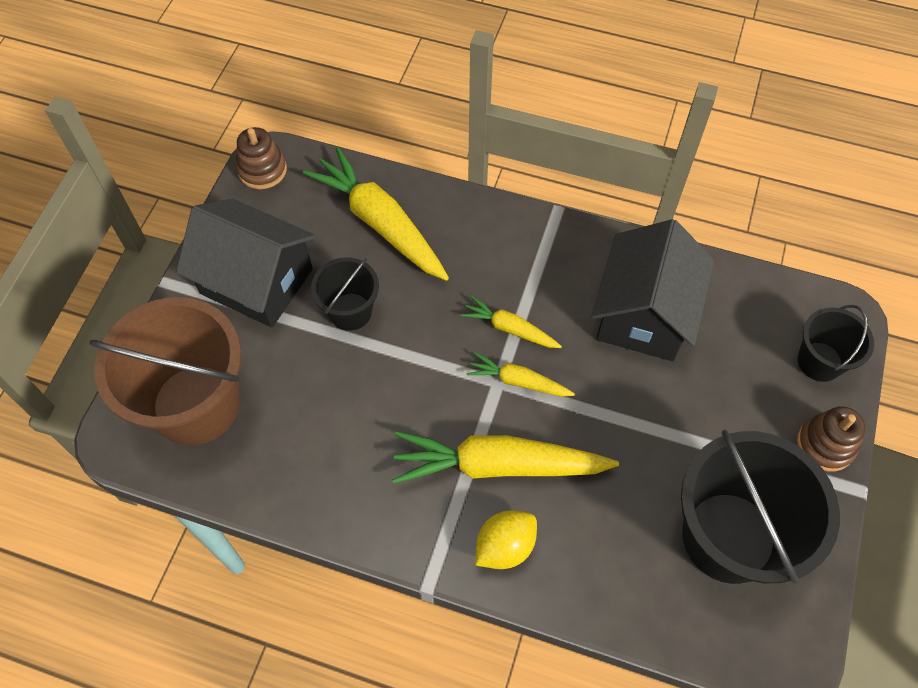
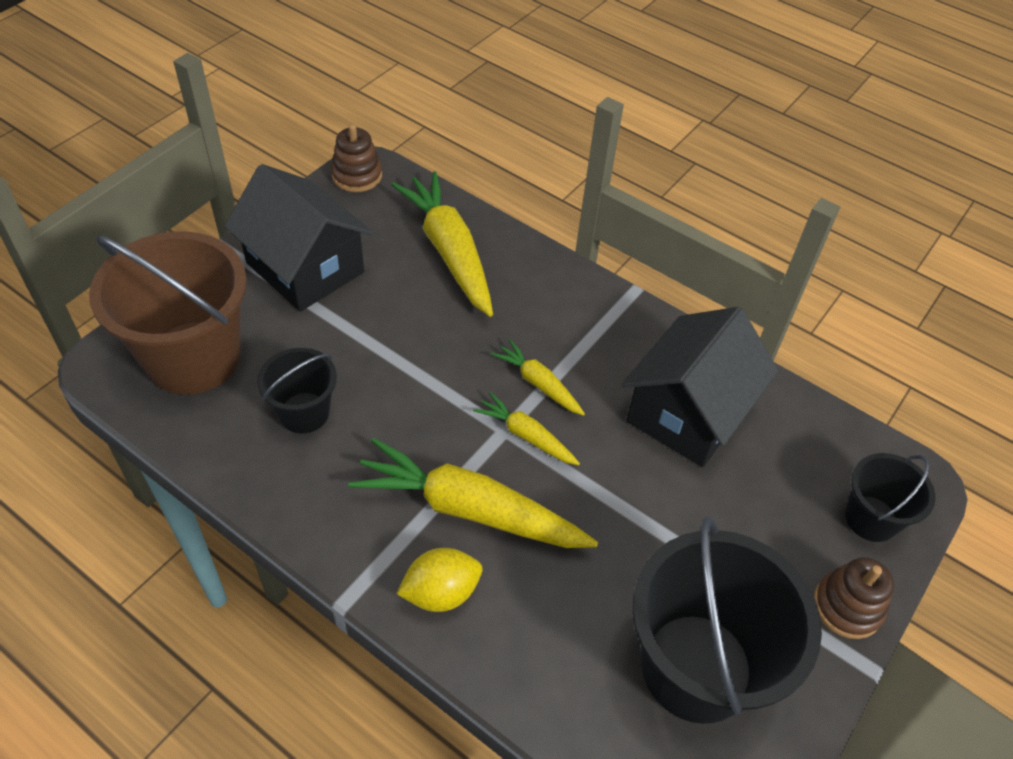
camera: 15 degrees right, 10 degrees down
(350, 311) = (383, 320): black bucket -> black bucket (304, 413)

